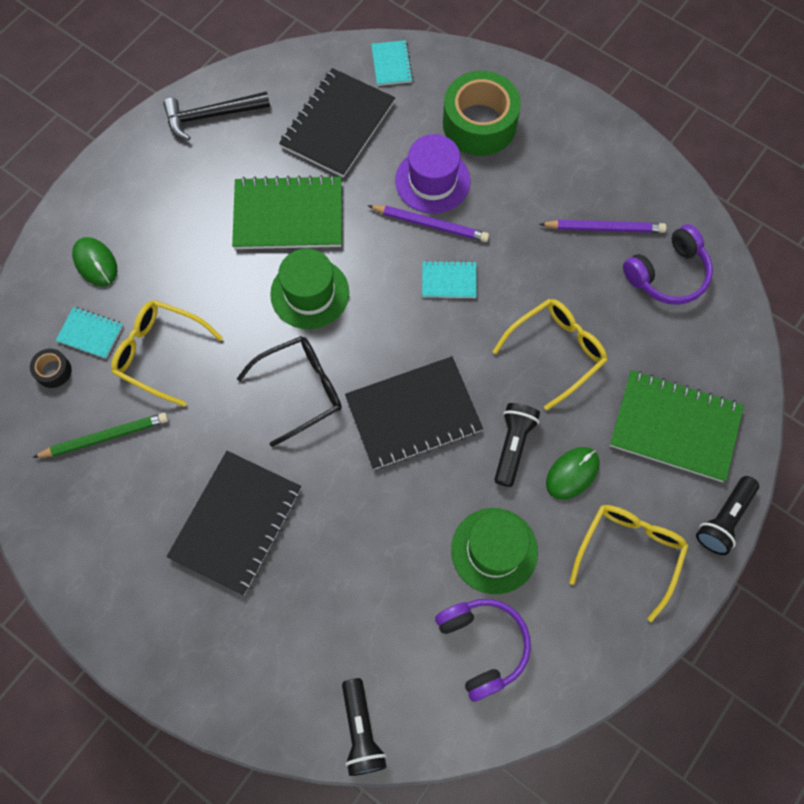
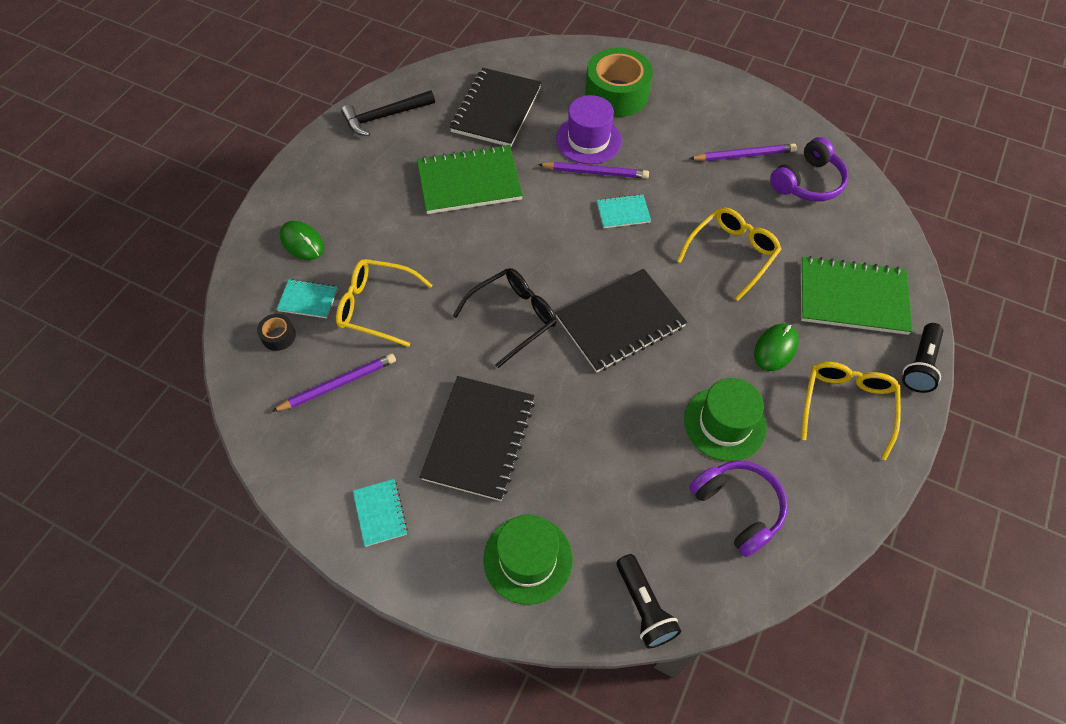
camera: 10 degrees left, 10 degrees down
(105, 437) = (338, 384): green pencil -> purple pencil
(309, 293) = (503, 239): green hat -> green hat (528, 559)
(391, 64) = (531, 61): turquoise notebook -> turquoise notebook (380, 513)
(513, 446) = (716, 334): black flashlight -> none

